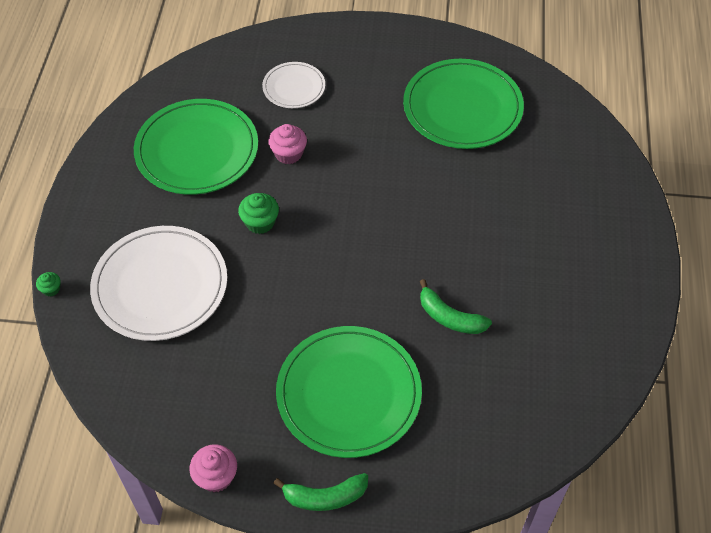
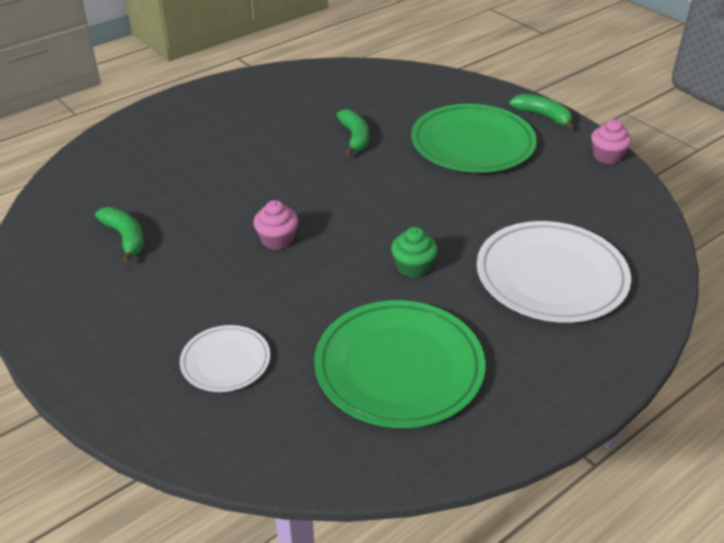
camera: 135 degrees left, 15 degrees down
(51, 289) = (662, 335): green cupcake -> none
(288, 154) = (318, 303): pink cupcake -> pink cupcake (277, 240)
(462, 107) = (125, 238): green plate -> green banana

